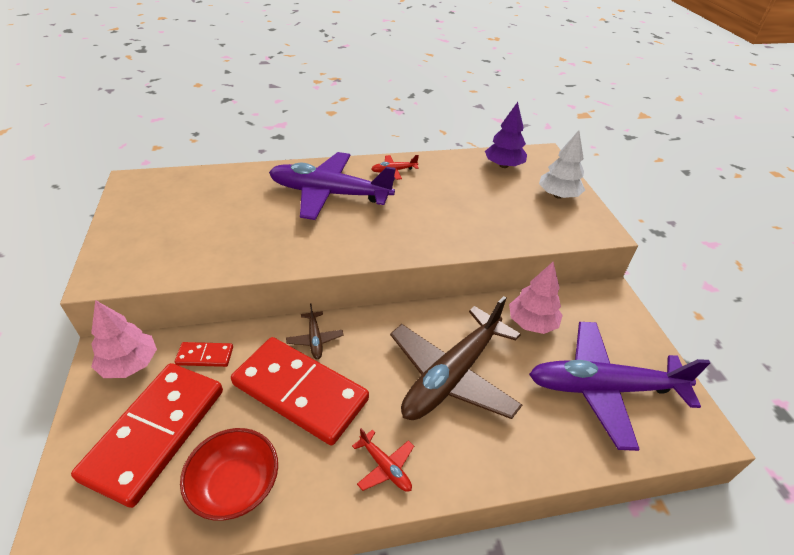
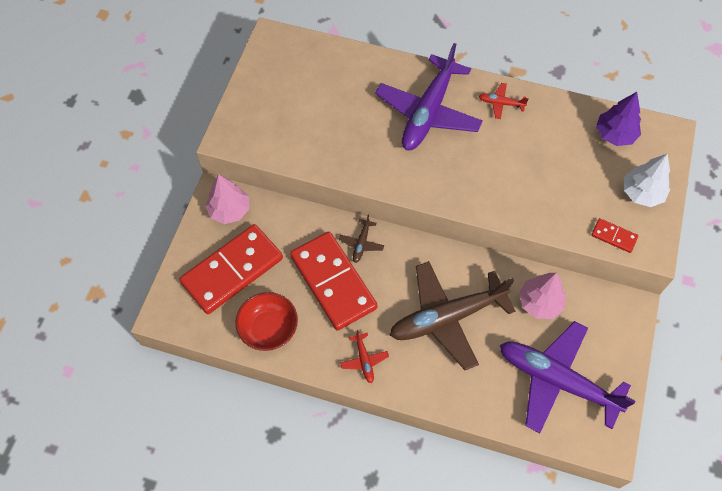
camera: 30 degrees right, 20 degrees up
(205, 356) = (280, 224): red domino -> red domino (614, 236)
(329, 194) = (428, 112): purple plane -> purple plane turned 105 degrees counterclockwise

